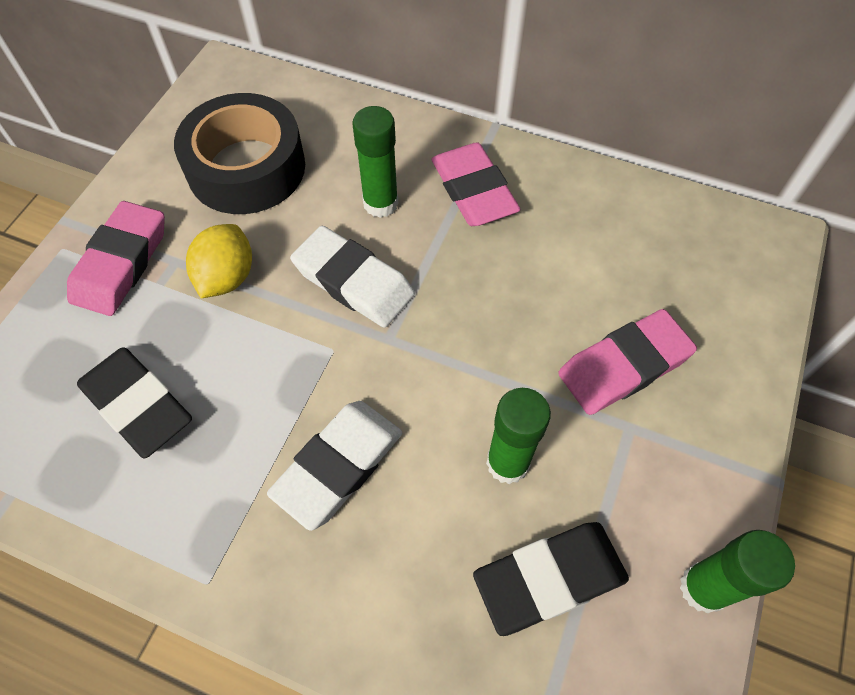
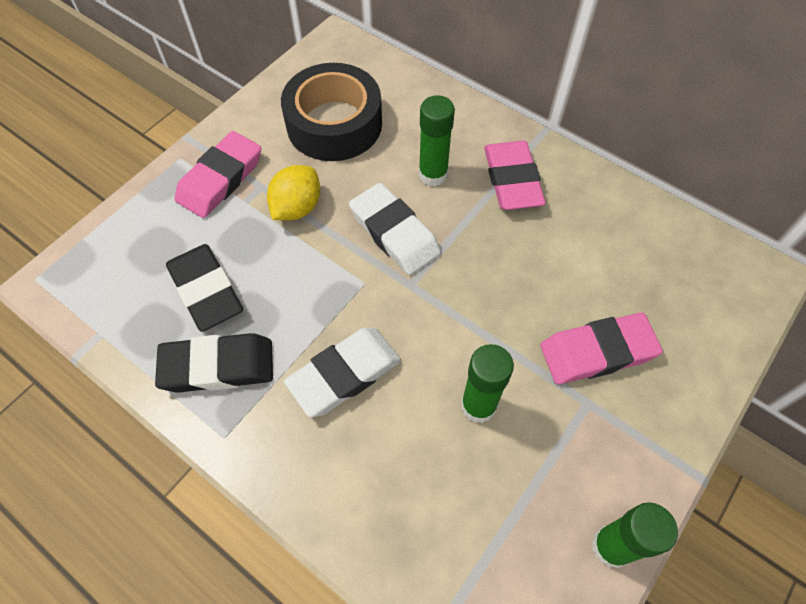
camera: 15 degrees right, 0 degrees up
(549, 579) = (486, 505): black eraser -> black eraser (218, 366)

